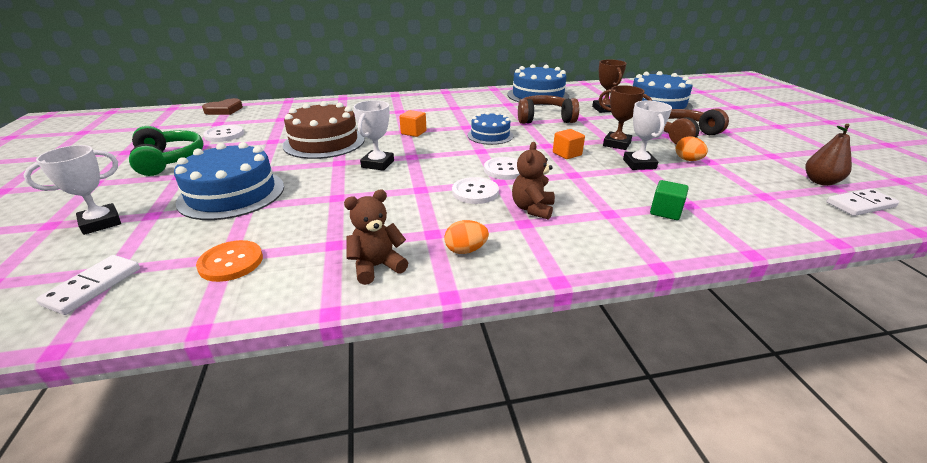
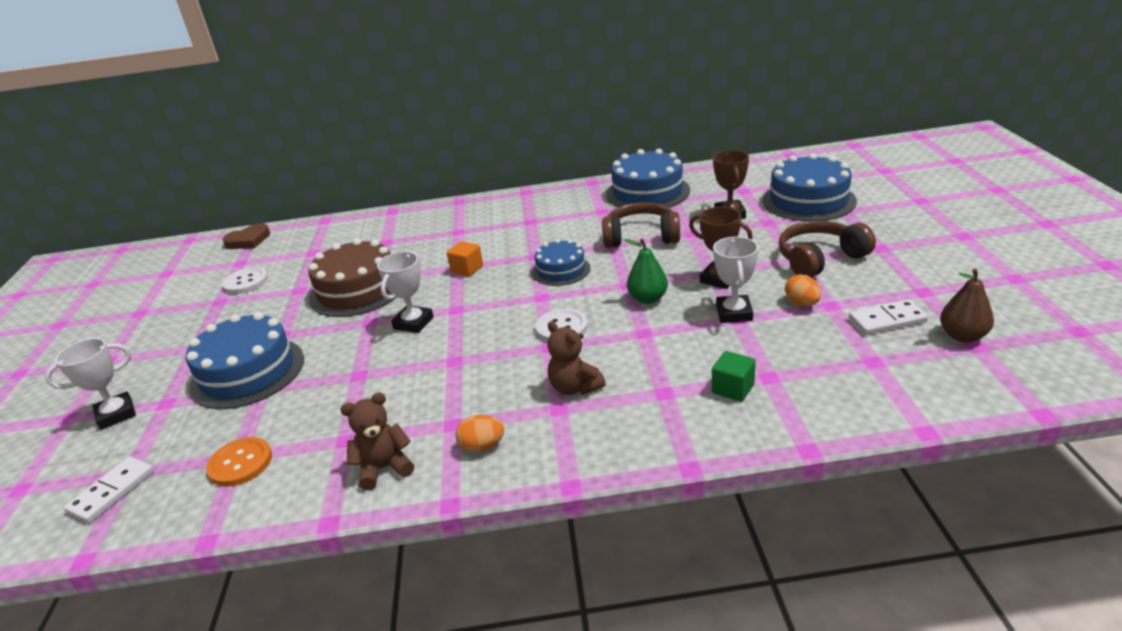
camera: 10 degrees right, 0 degrees up
(168, 160) = (183, 325): green headphones -> none
(475, 192) = (516, 363): white button -> none
(532, 209) = (575, 387): brown teddy bear -> brown teddy bear turned 60 degrees counterclockwise
(567, 154) = (648, 299): orange cube -> green pear
(860, 205) = (992, 373): white domino -> white domino (887, 320)

